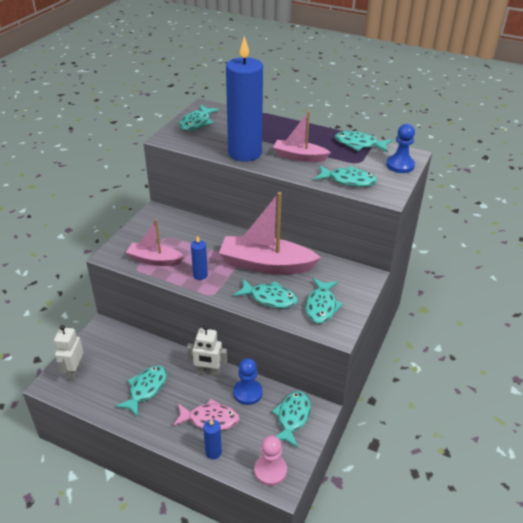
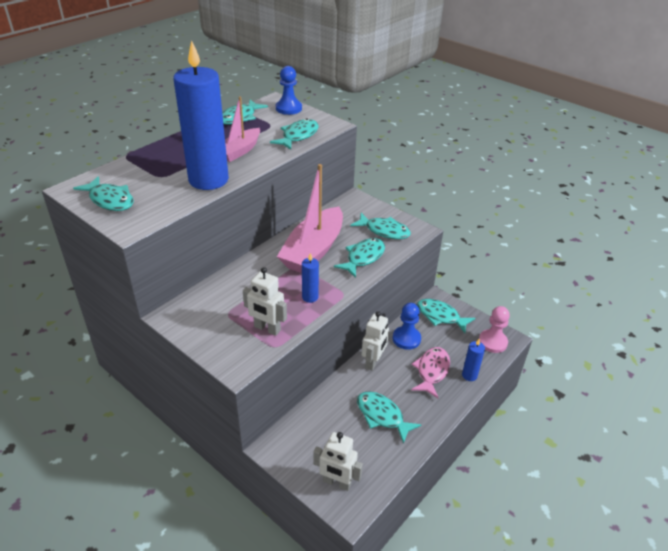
camera: 75 degrees left, 0 degrees up
(155, 260) = (267, 329): pink boat -> white robot

